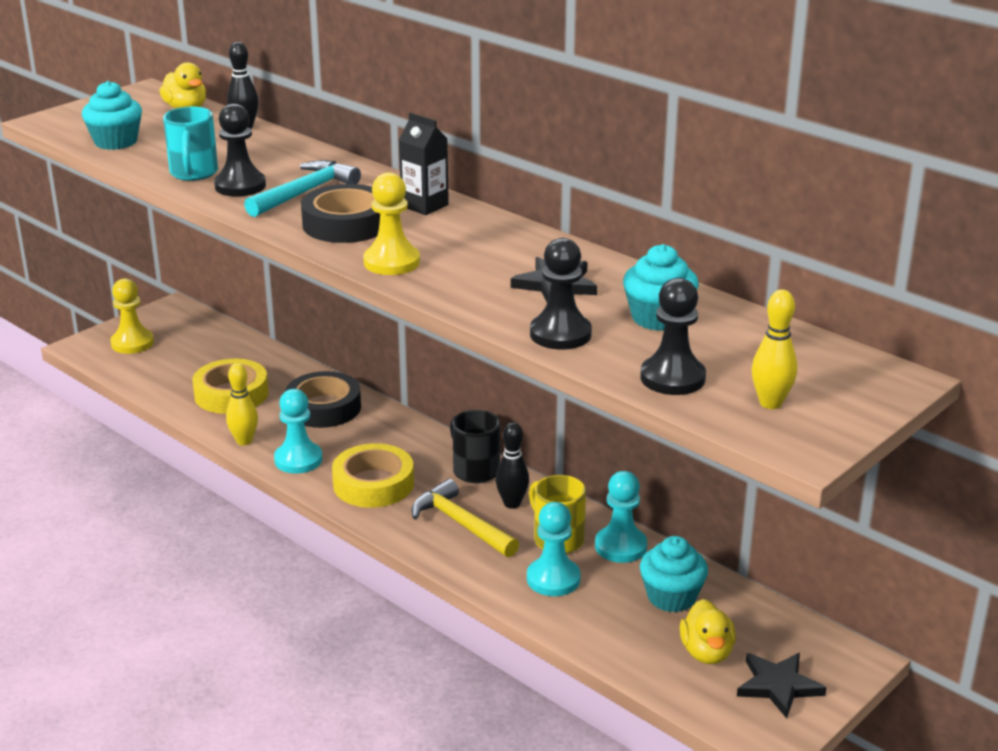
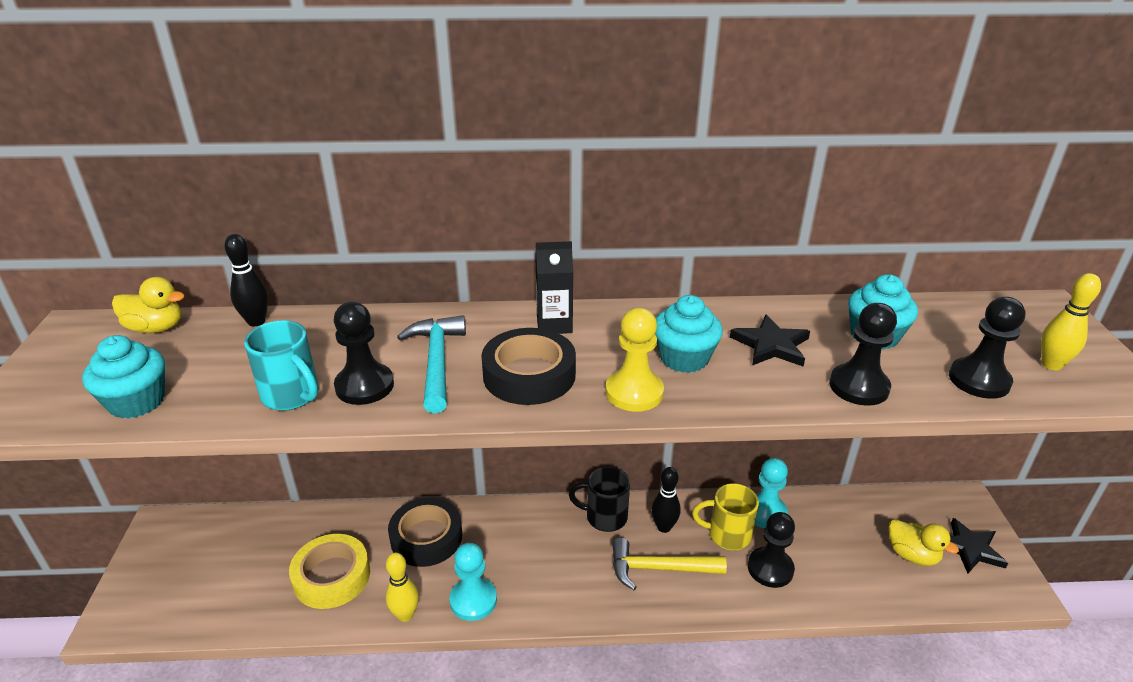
camera: 45 degrees left, 5 degrees up
(132, 343) = (163, 586): yellow pawn -> none
(373, 484) = (557, 580): yellow tape -> none
(553, 579) = (770, 568): turquoise pawn -> black pawn
(671, 597) = (840, 529): turquoise cupcake -> turquoise cupcake (684, 358)

